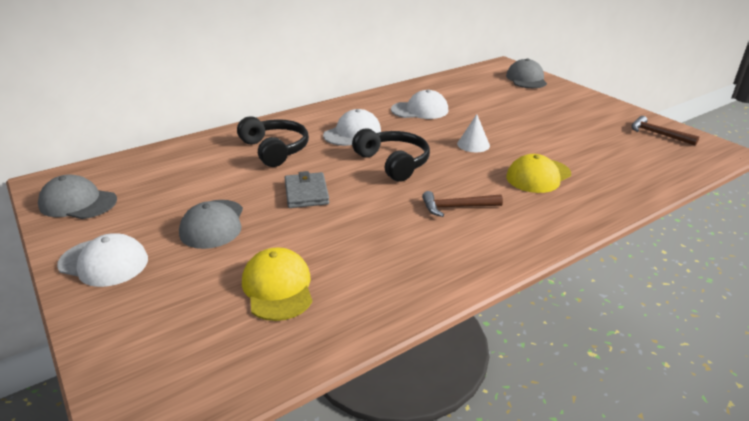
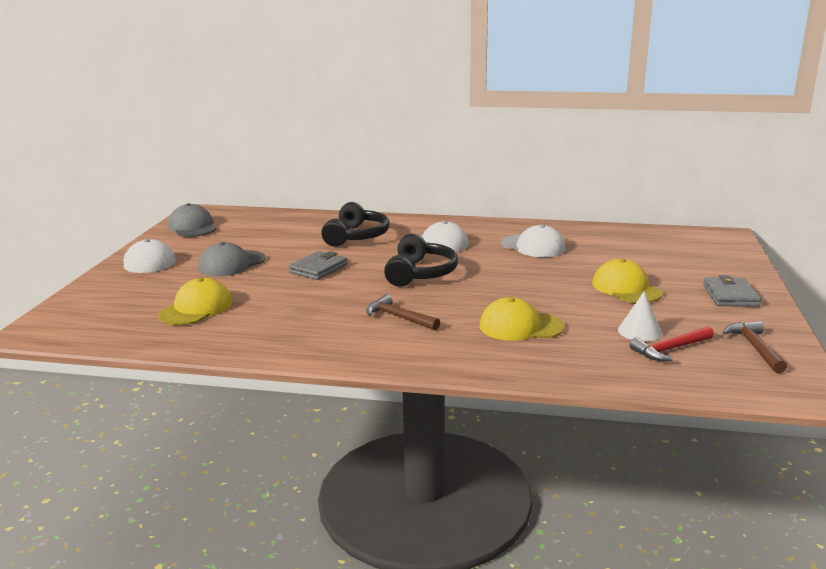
camera: 45 degrees right, 10 degrees down
(473, 144) = (518, 285): white cone -> white cone (639, 331)
(526, 79) = (719, 254): grey cap -> none
(531, 121) = (626, 288): none -> yellow cap
(584, 105) = (730, 296): none -> grey wallet
(632, 154) = (670, 349): none -> red hammer

